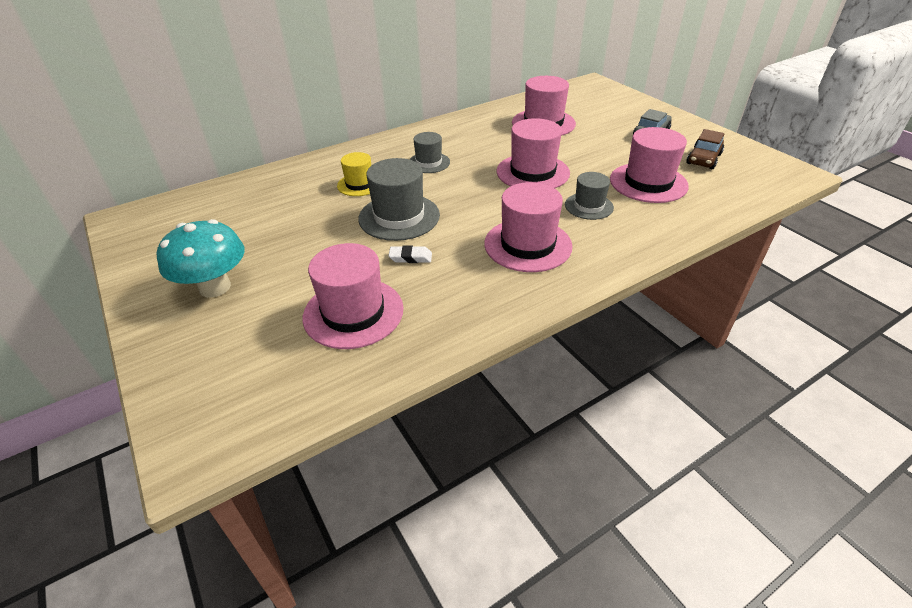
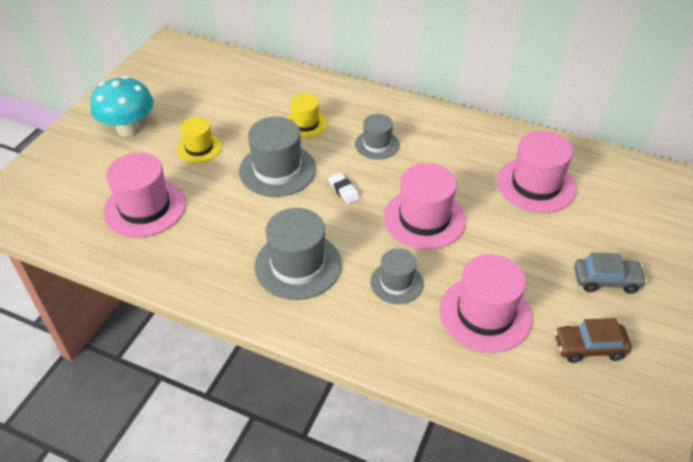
camera: 55 degrees right, 5 degrees up
(311, 250) = (199, 148): none -> yellow hat
(410, 257) = (228, 204): white eraser -> white eraser (344, 190)
(527, 245) = (298, 265): pink hat -> grey hat

